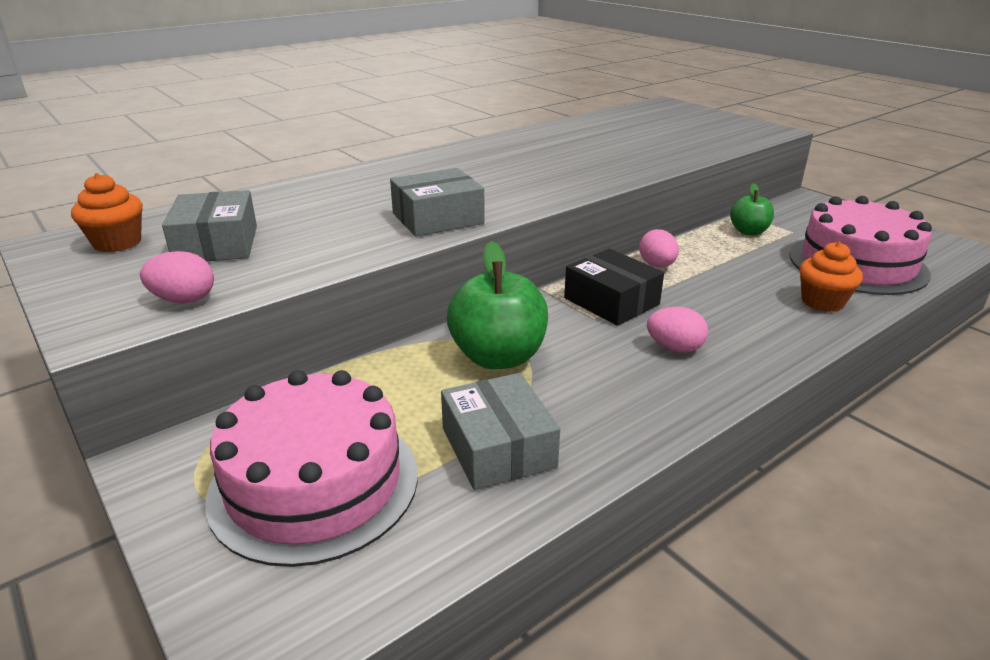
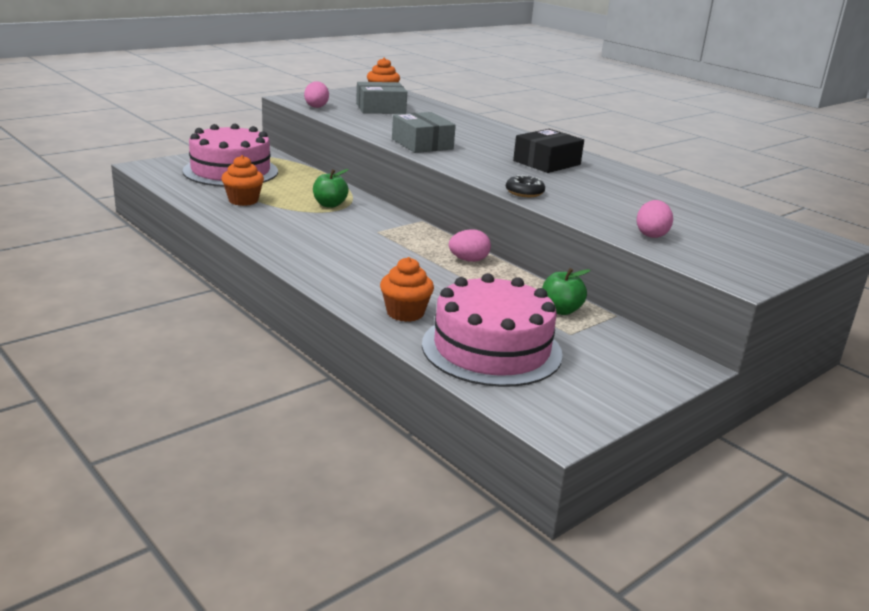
camera: 85 degrees right, 5 degrees down
(498, 357) = (329, 205): green apple -> green apple, size x0.57
(498, 447) = (243, 200): grey box -> orange cupcake
(611, 301) = (402, 238): black box -> black box (546, 163)
(616, 177) = (524, 192): none -> black donut
(674, 348) = (334, 249): pink egg -> pink egg (651, 235)

